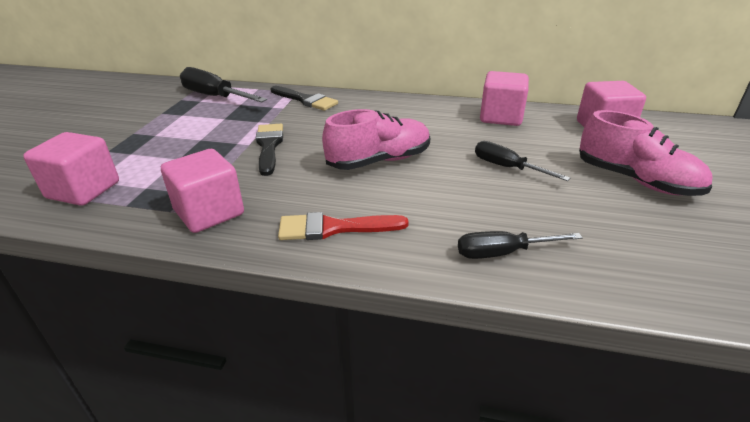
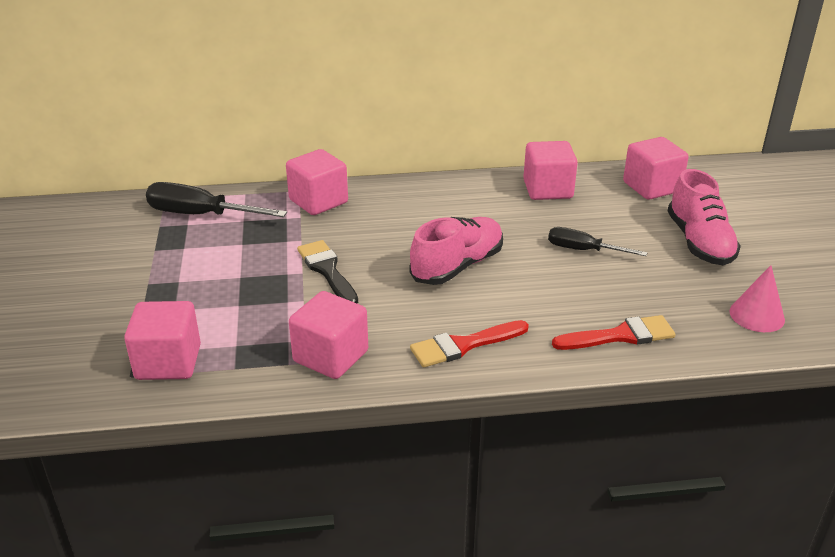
camera: 20 degrees left, 0 degrees up
(305, 100) = (318, 201): black brush -> pink cube
(502, 253) = (620, 336): black screwdriver -> red brush
(636, 180) = (699, 242): pink shoe -> pink shoe turned 60 degrees clockwise
(681, 265) = (757, 315): none -> pink cone

